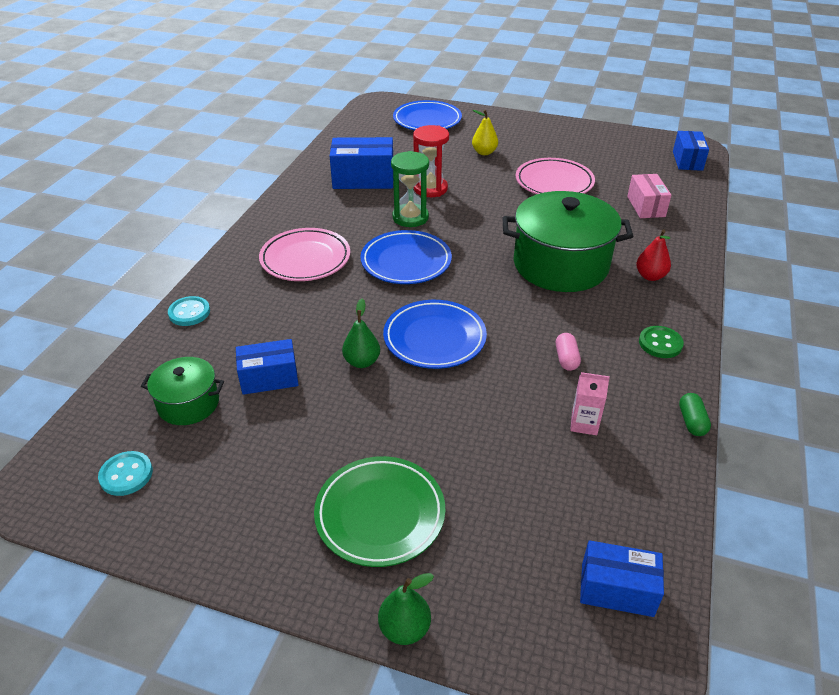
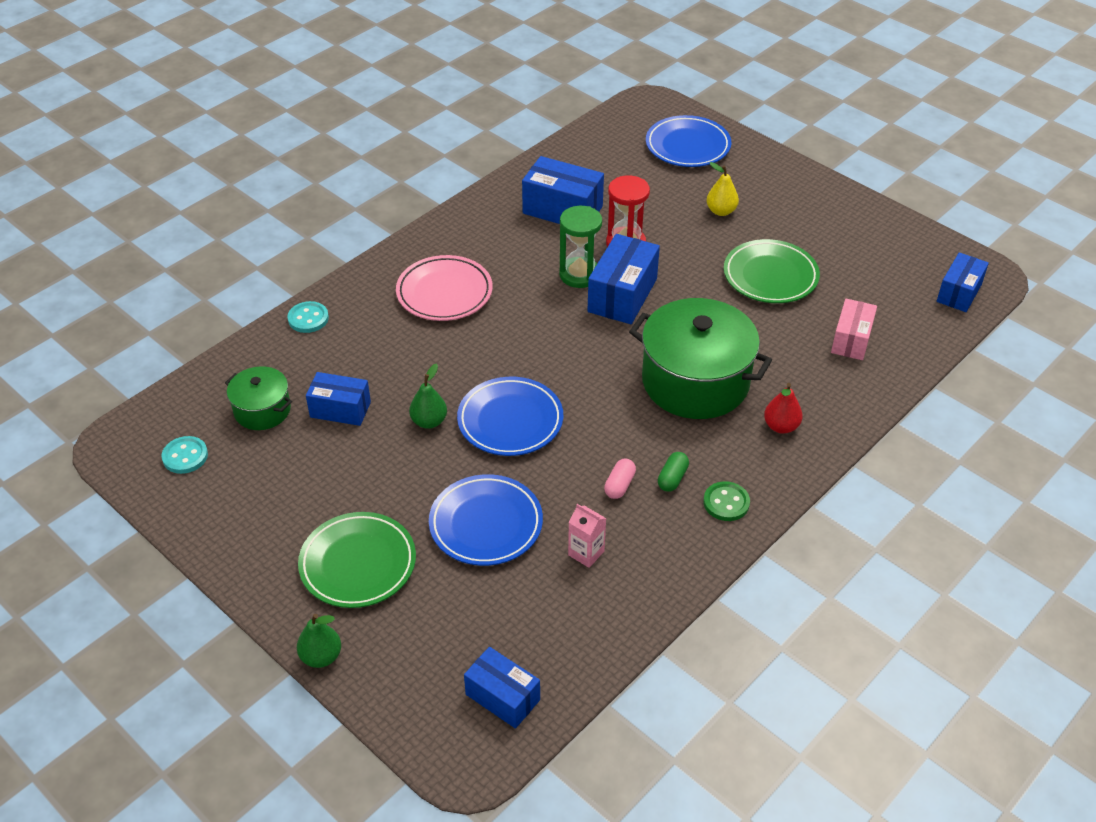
camera: 25 degrees right, 5 degrees up
(406, 262) = (539, 327): blue plate -> blue plate (486, 524)
(455, 222) = (622, 295): none -> blue box
(554, 182) = (770, 276): pink plate -> green plate
(691, 421) = (688, 589): green capsule -> green capsule (672, 478)

